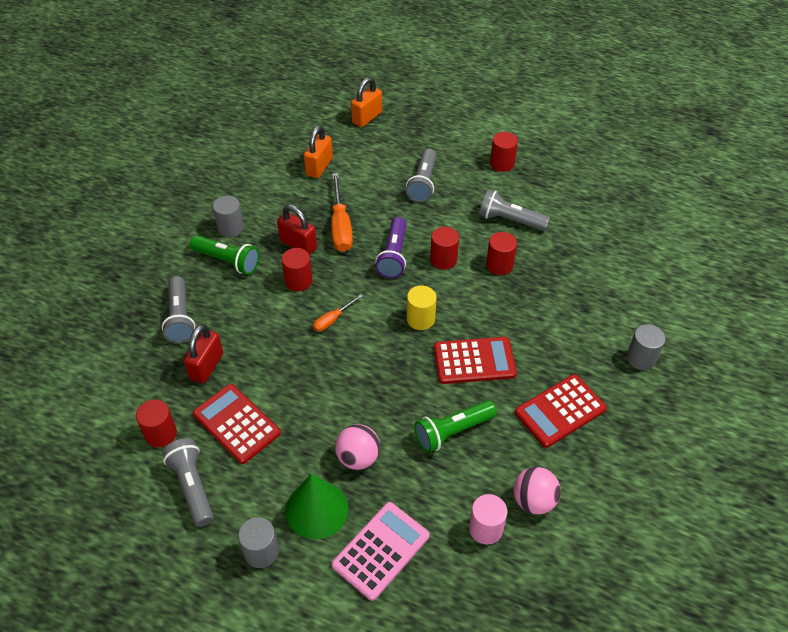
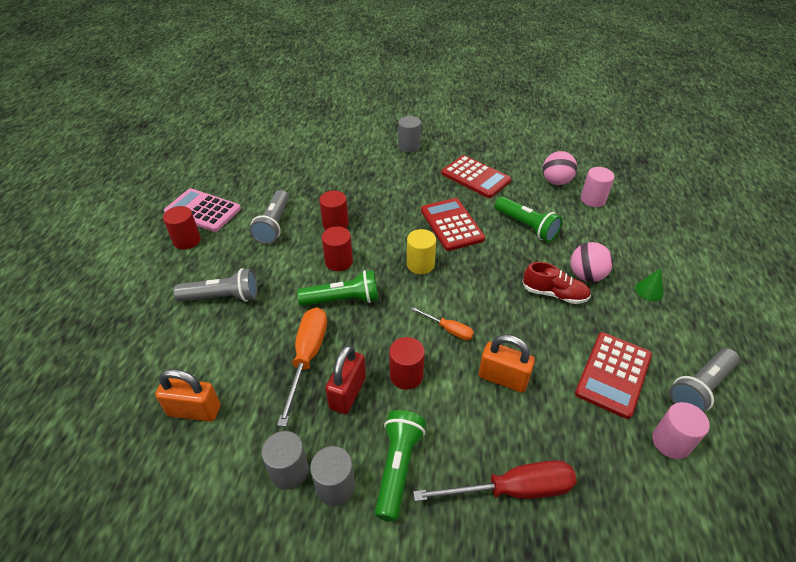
camera: 105 degrees left, 5 degrees down
(161, 434) = (671, 442): red cylinder -> pink cylinder
(180, 318) = (512, 490): grey flashlight -> red screwdriver
(206, 366) = (565, 429): red padlock -> none
(261, 551) = (711, 316): grey cylinder -> grey cylinder (289, 471)
(316, 509) = (649, 290): green cone -> green cone, size x0.49
(340, 226) = (307, 357): orange screwdriver -> orange screwdriver turned 60 degrees counterclockwise
(344, 417) = (554, 294): none -> red shoe
(367, 118) = (85, 380): orange padlock -> orange padlock (503, 378)
(381, 550) = (650, 246): pink calculator -> pink calculator (203, 210)
(394, 256) = (343, 299): purple flashlight -> green flashlight

